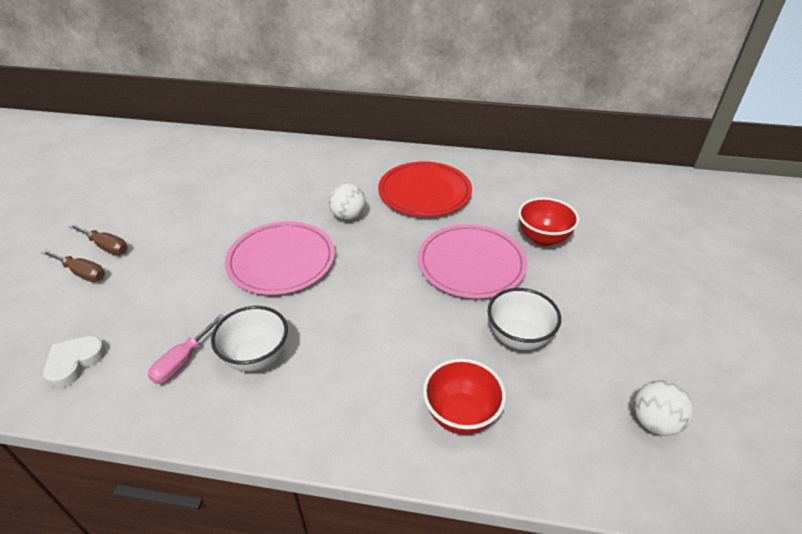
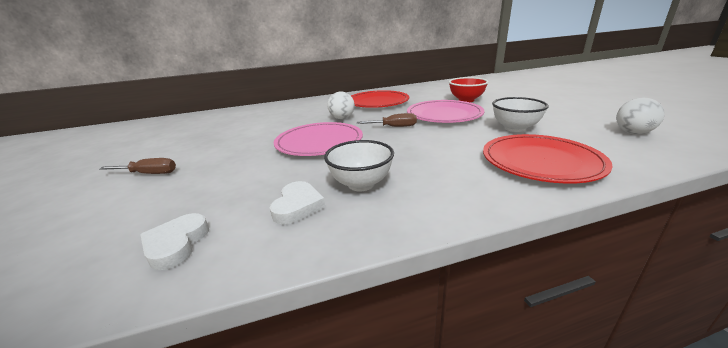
camera: 25 degrees left, 15 degrees down
(82, 273) = (135, 192): brown screwdriver -> brown screwdriver (394, 127)
(182, 361) = (298, 206): pink screwdriver -> white heart
(461, 415) = (541, 162): red bowl -> red plate

